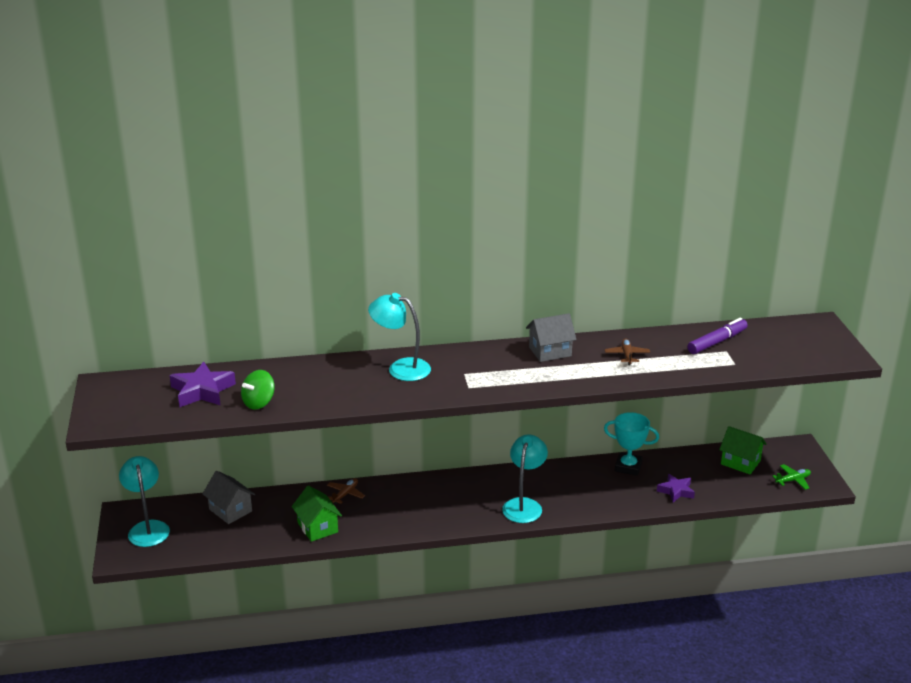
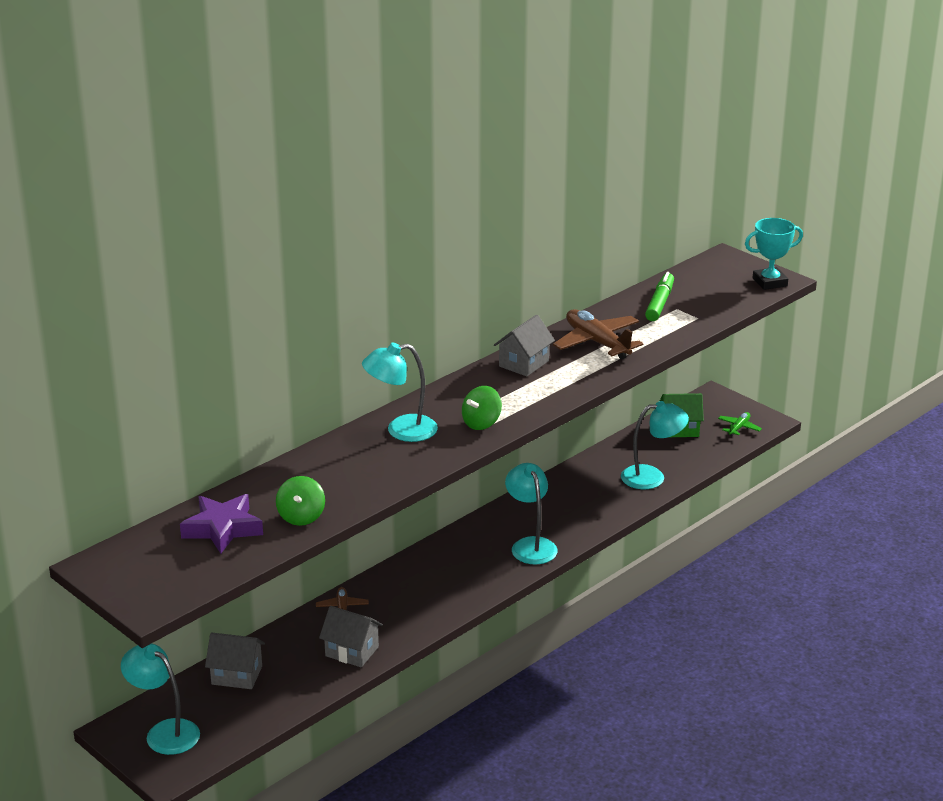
camera: 35 degrees left, 0 degrees up
(317, 527) = (352, 651): green house -> grey house
(462, 384) = (481, 423): none -> green spinning top
(627, 355) = (597, 342): brown plane -> brown plane, size x1.98
(628, 467) = (587, 472): turquoise trophy -> turquoise trophy (769, 282)
(676, 491) = (652, 477): purple star -> turquoise lamp
(717, 342) = (659, 303): purple marker -> green marker

